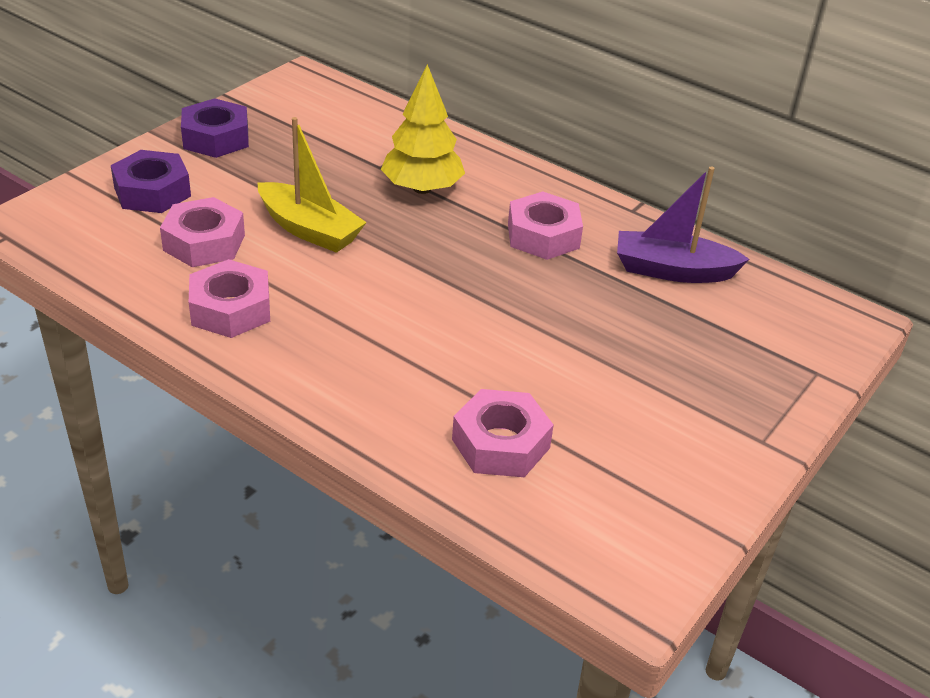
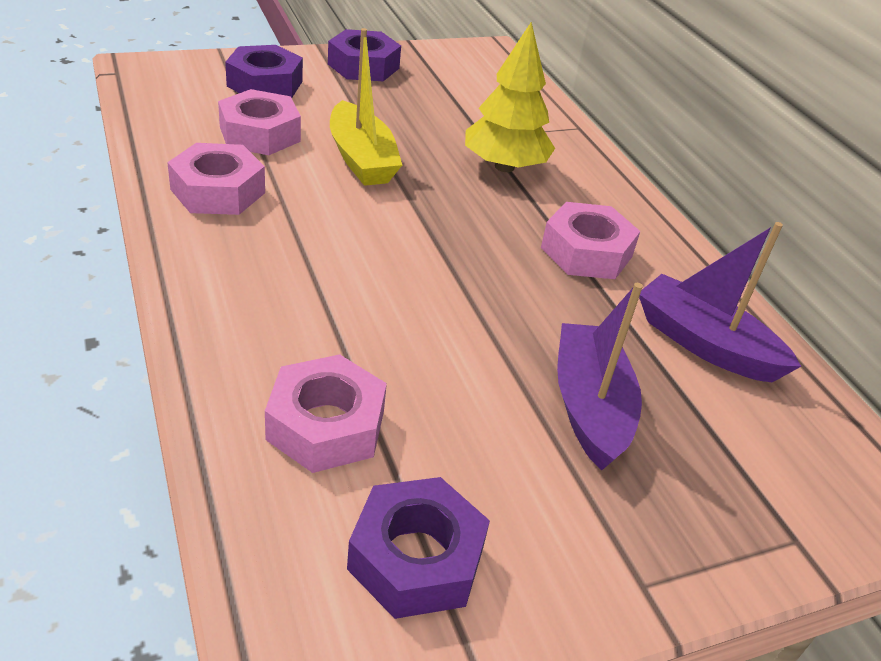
camera: 30 degrees right, 0 degrees up
(633, 493) = (416, 558): none -> purple nut
(643, 348) = (590, 407): none -> purple boat

